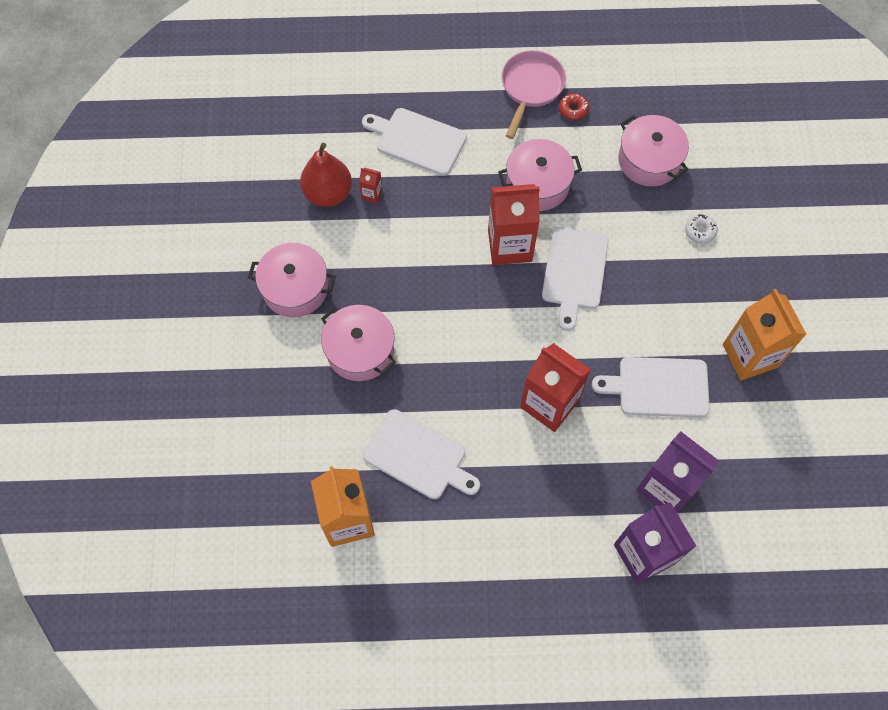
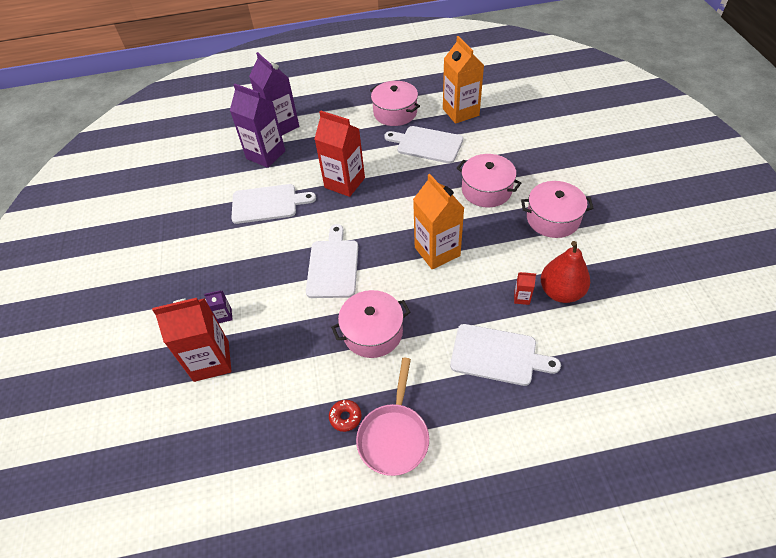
camera: 175 degrees right, 15 degrees down
(510, 246) = (389, 276): red carton -> red carton (211, 361)
(649, 160) = (266, 374): pink pot -> pink pot (395, 113)
(700, 231) = (224, 316): white donut -> purple carton
(750, 356) = (198, 232): orange carton -> orange carton (437, 251)

